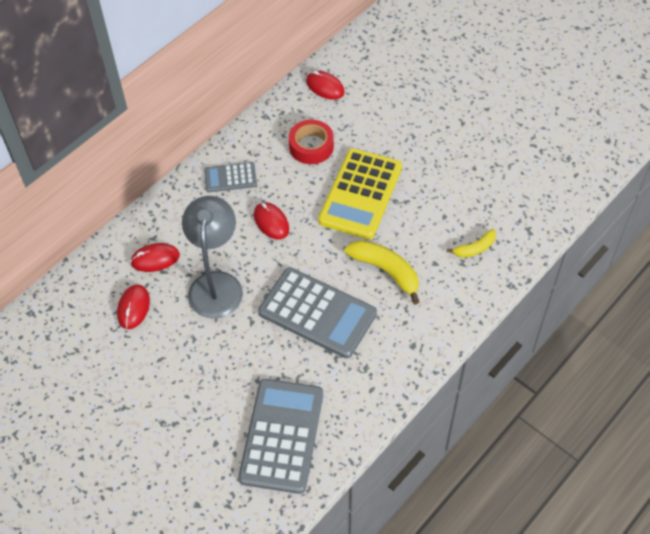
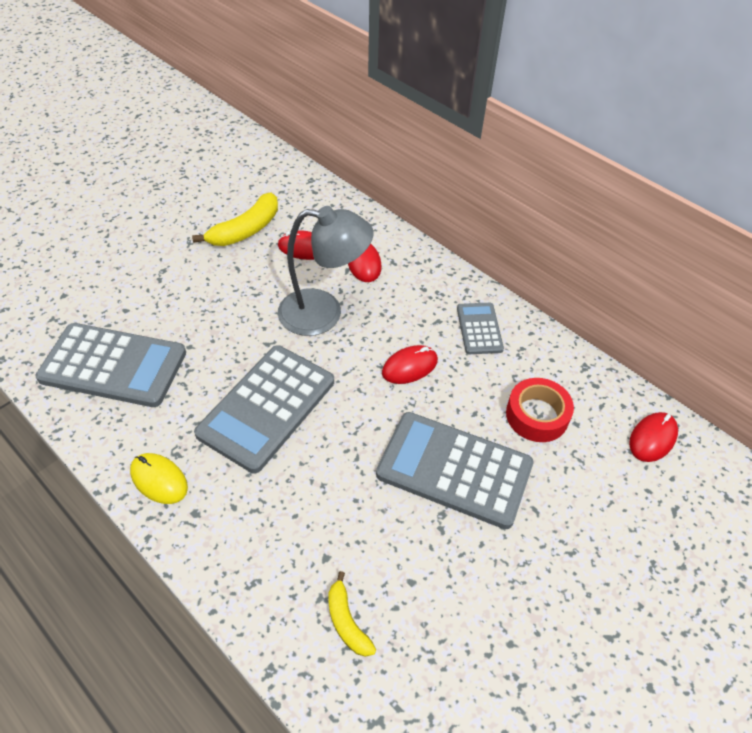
camera: 90 degrees right, 5 degrees down
(360, 194) = (454, 469): yellow calculator -> grey calculator
(386, 271) = (320, 490): yellow banana -> yellow banana (246, 230)
(389, 375) = (159, 480): none -> yellow mouse

